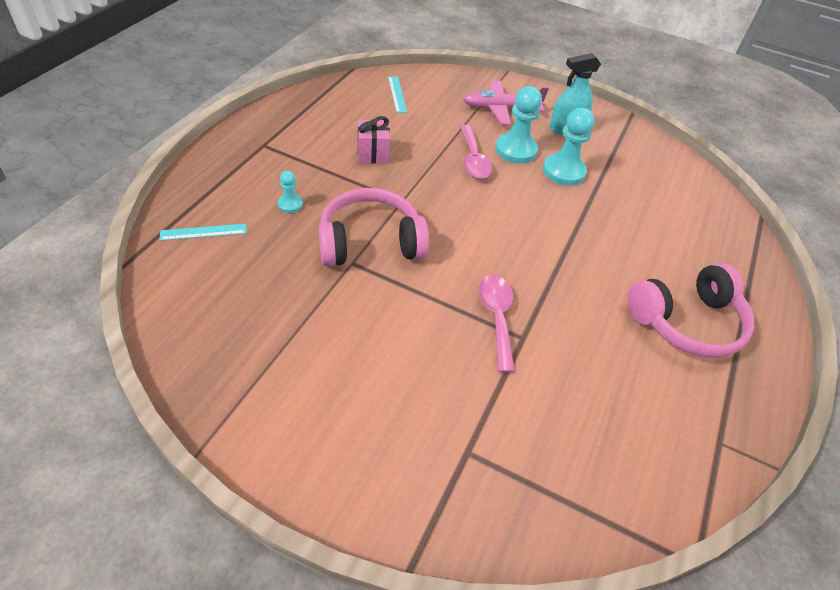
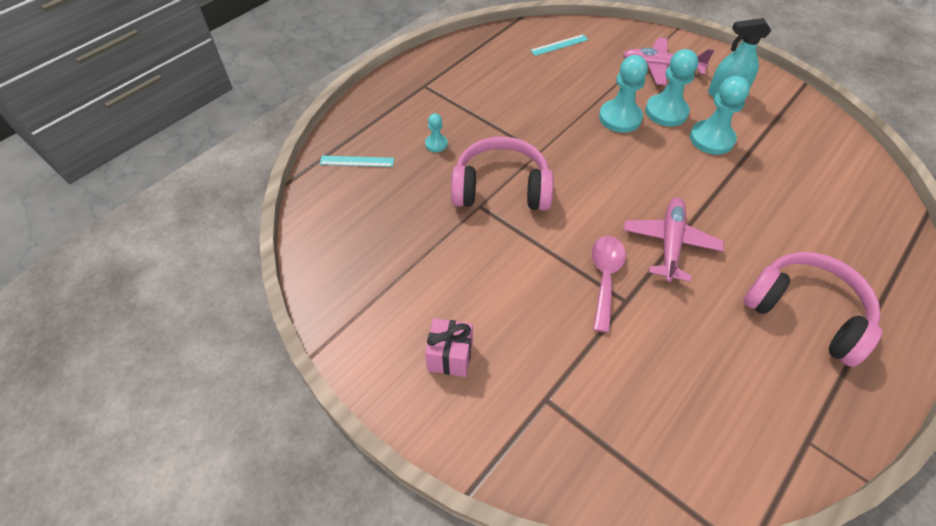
camera: 20 degrees right, 5 degrees up
(373, 154) = (522, 103): pink gift -> pink gift (450, 356)
(397, 94) = (559, 45): turquoise ruler -> turquoise ruler turned 60 degrees clockwise
(473, 160) = (620, 118): pink spoon -> turquoise pawn
(550, 275) = (670, 243): none -> pink plane
(687, 322) = (806, 312): pink headphones -> pink headphones turned 135 degrees counterclockwise

